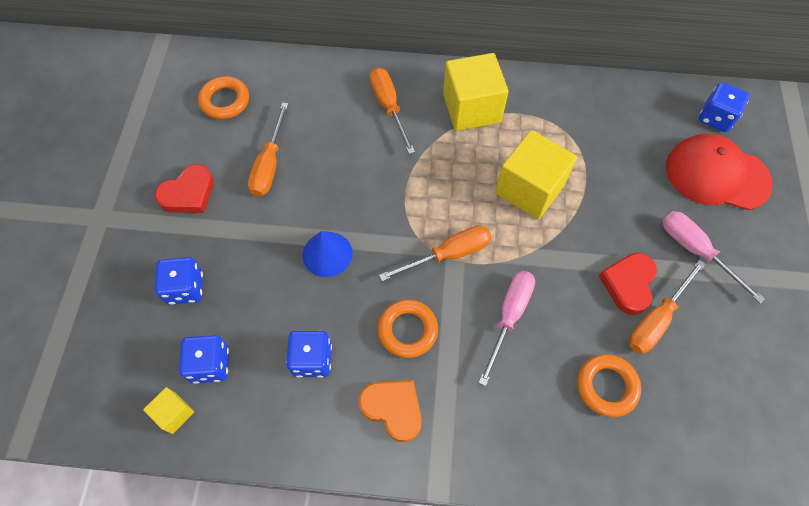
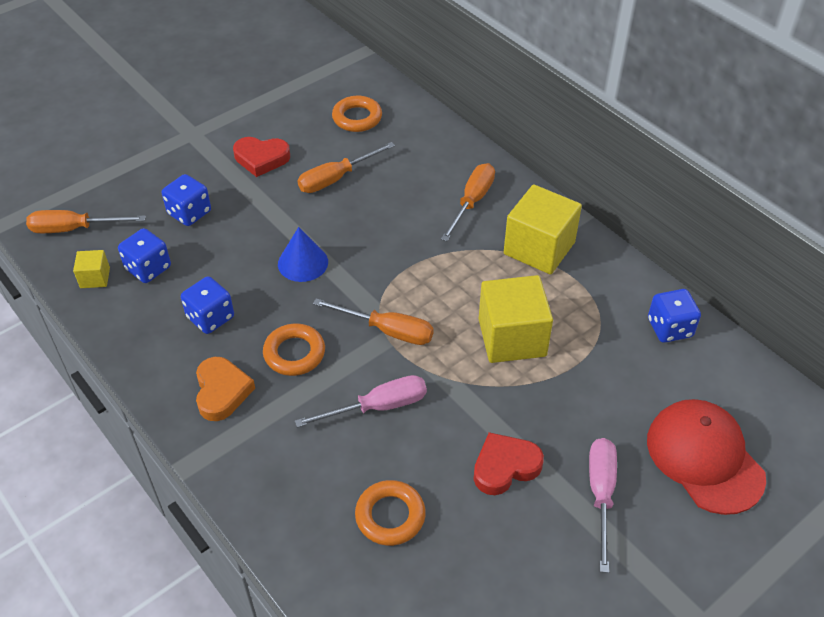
camera: 45 degrees right, 15 degrees down
(656, 319) = (495, 510): orange screwdriver -> orange screwdriver (74, 229)
(715, 118) = (768, 416): blue dice -> blue dice (669, 328)

